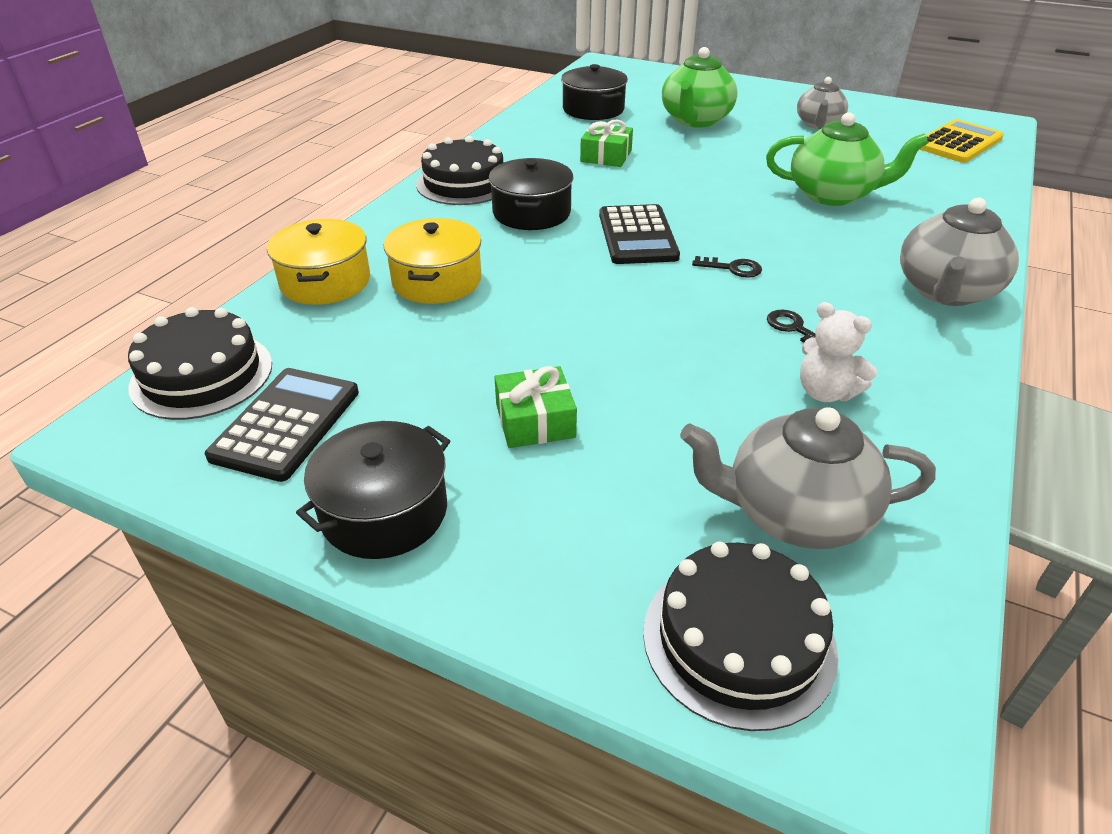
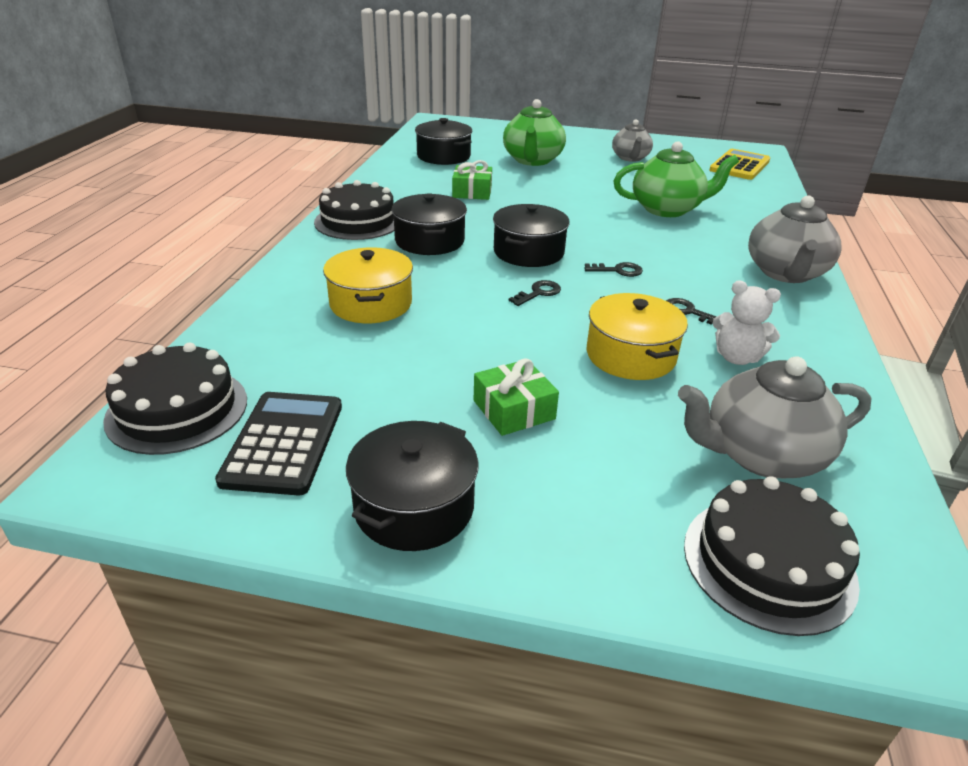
camera: 15 degrees left, 5 degrees down
(325, 281) = (265, 314): yellow pot -> yellow pot (630, 355)
(626, 287) = (538, 293): none -> black key
(637, 236) = (528, 252): black calculator -> black pot

